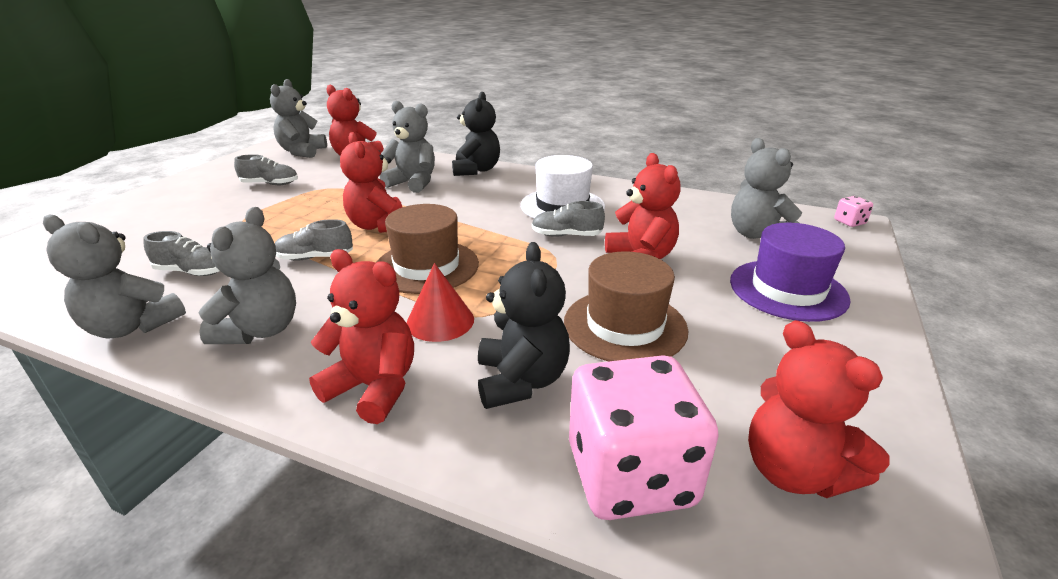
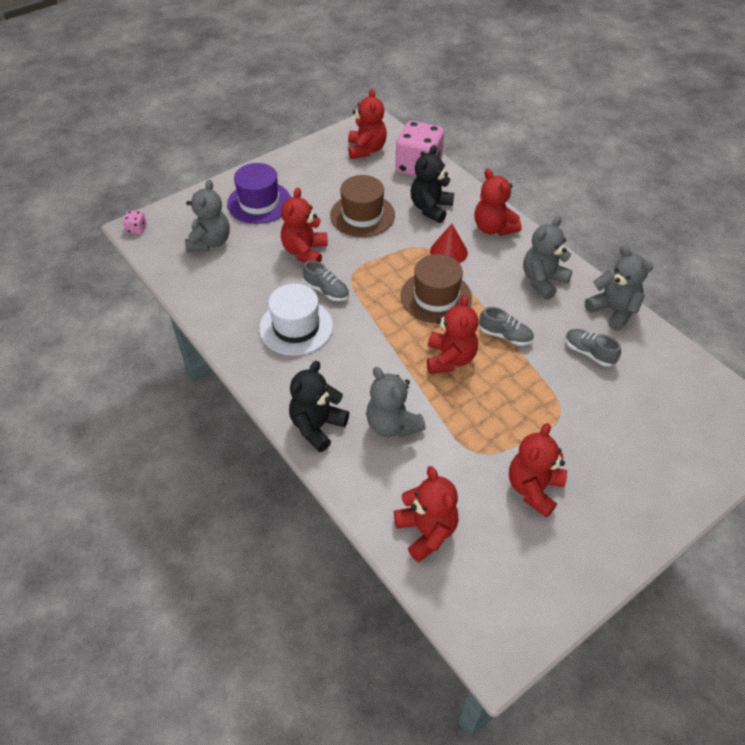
camera: 150 degrees left, 20 degrees up
(270, 184) = (533, 488): grey shoe -> red teddy bear
(302, 152) = (489, 584): grey teddy bear -> none

